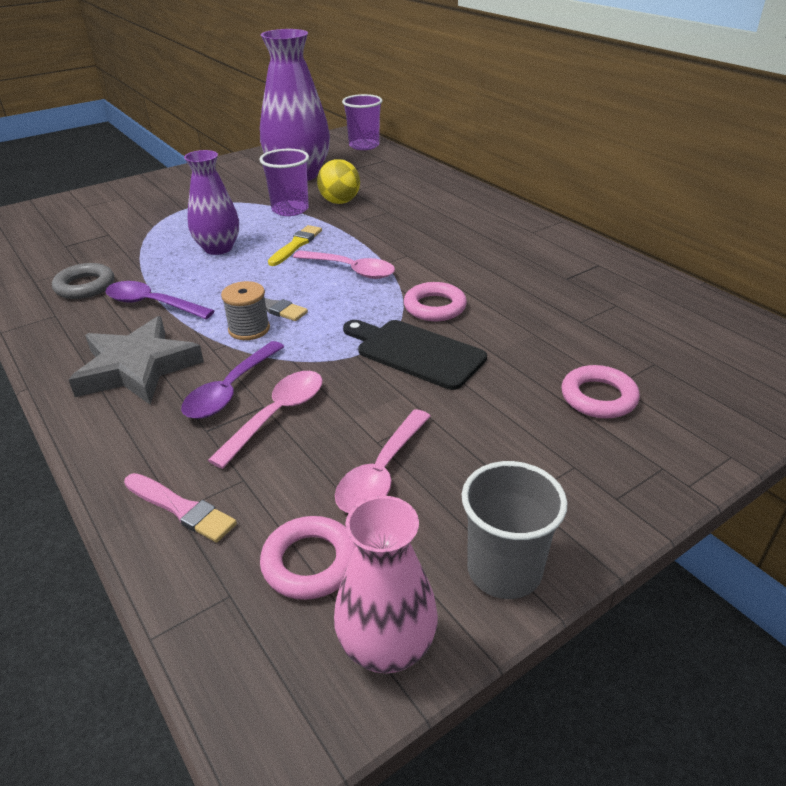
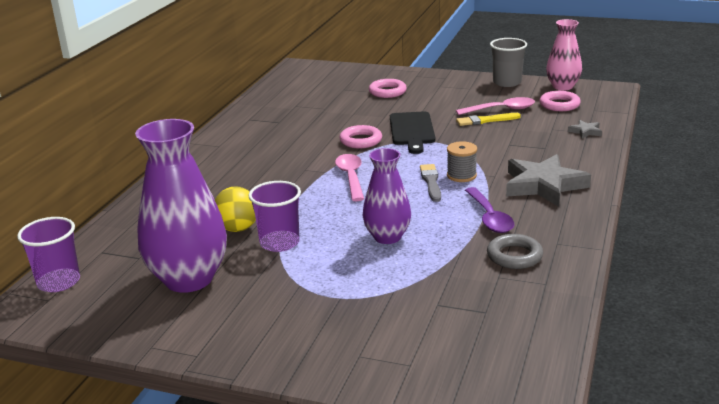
camera: 125 degrees left, 10 degrees down
(181, 508) = (585, 131): pink brush -> grey star
(230, 390) = (513, 155): purple spoon -> none
(277, 415) = (509, 139): pink spoon -> none
(296, 245) = (341, 210): yellow brush -> yellow brush (486, 120)

